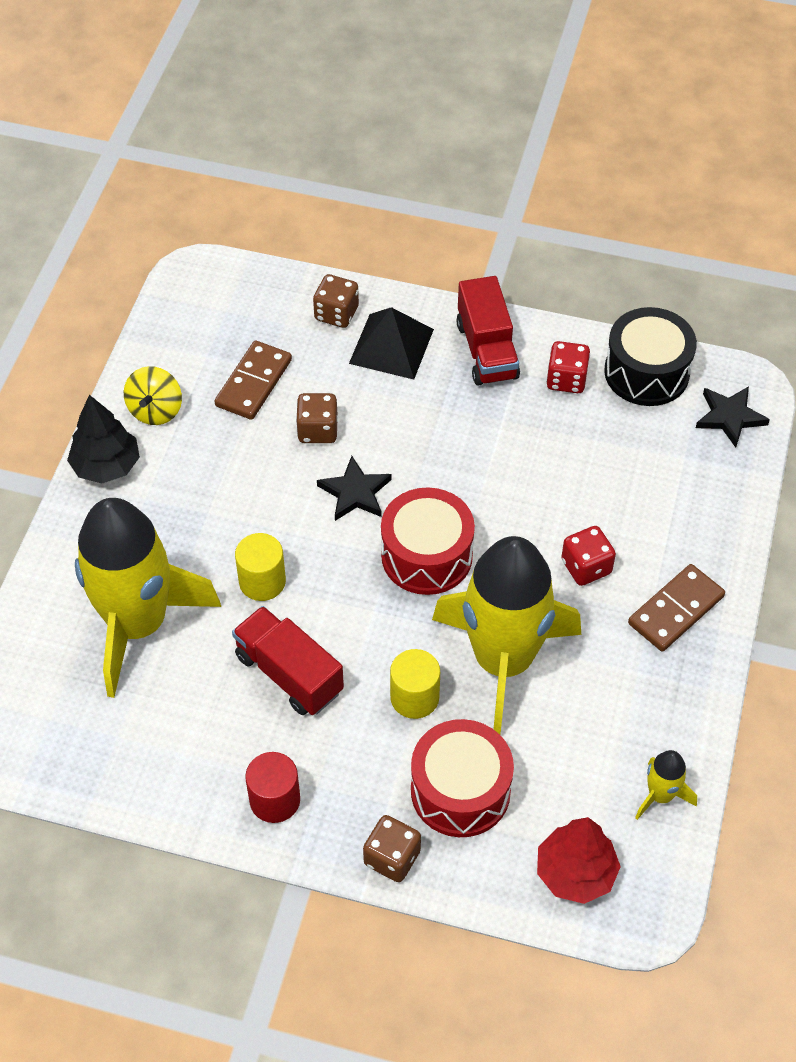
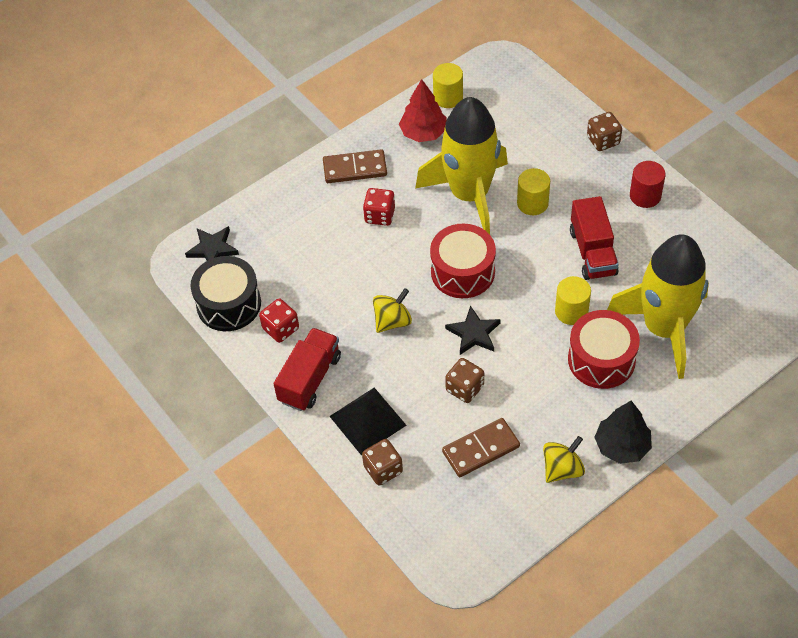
camera: 140 degrees left, 0 degrees up
(456, 454) = (392, 321): none -> yellow spinning top
(460, 790) = (544, 150): red drum -> red drum (601, 359)
(575, 872) = (518, 90): red tree -> red tree (423, 133)
(660, 795) = (448, 97): yellow rocket -> yellow cylinder

